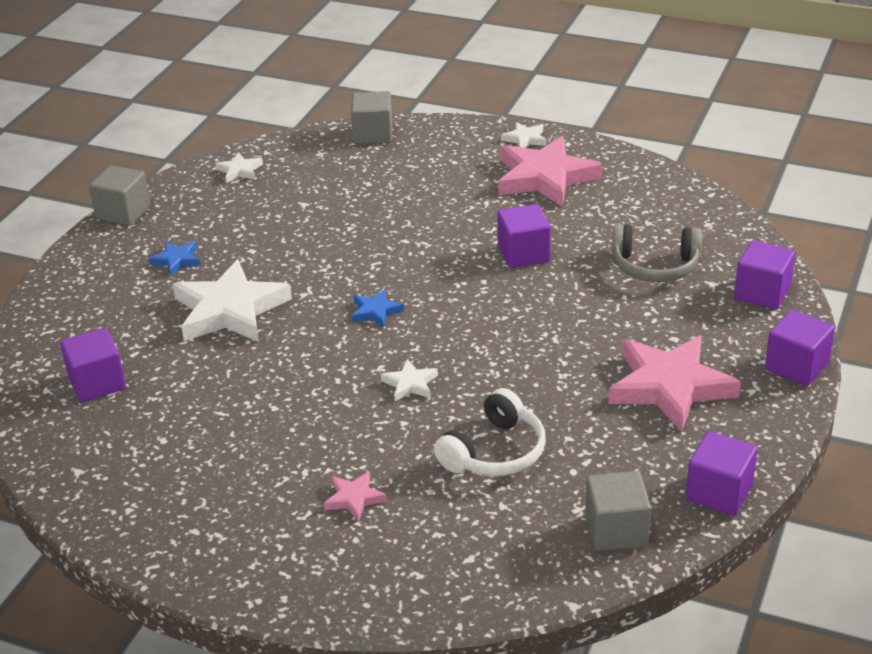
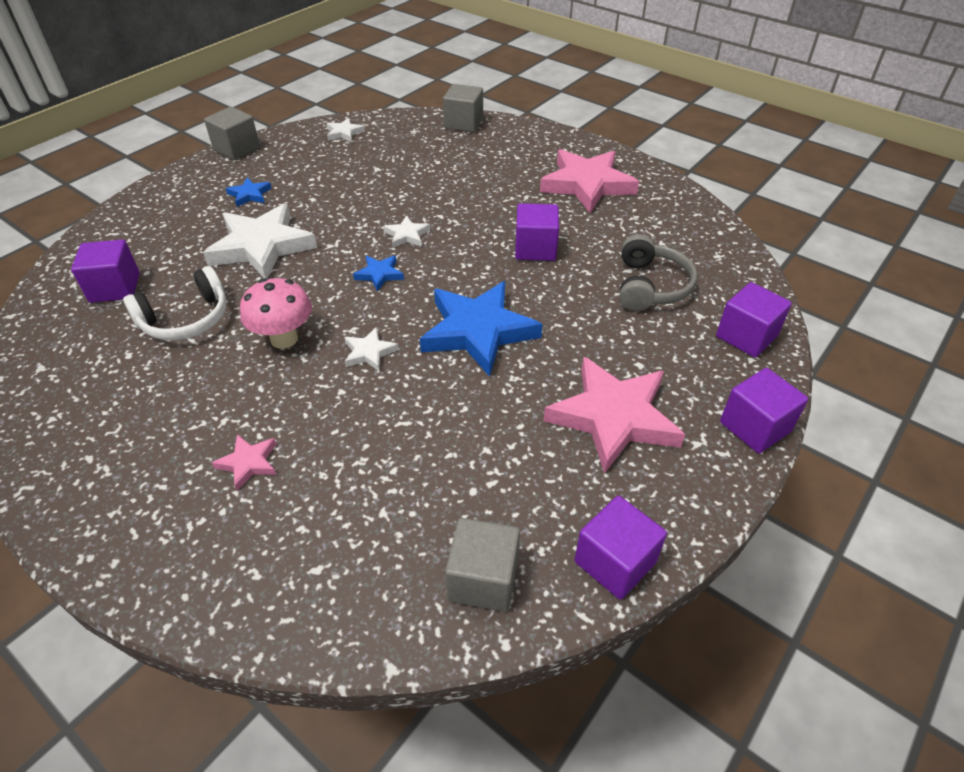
camera: 15 degrees right, 10 degrees up
(316, 391) = (284, 339): none -> pink mushroom
(495, 452) = (407, 447): white headphones -> white headphones (186, 319)
(507, 342) = (478, 331): none -> blue star
(525, 139) = (585, 149): white star -> white star (407, 235)
(655, 266) = (651, 286): grey headphones -> grey headphones turned 105 degrees counterclockwise

